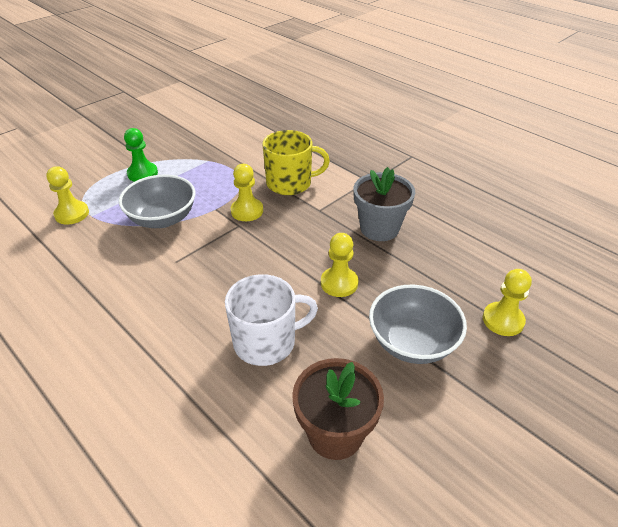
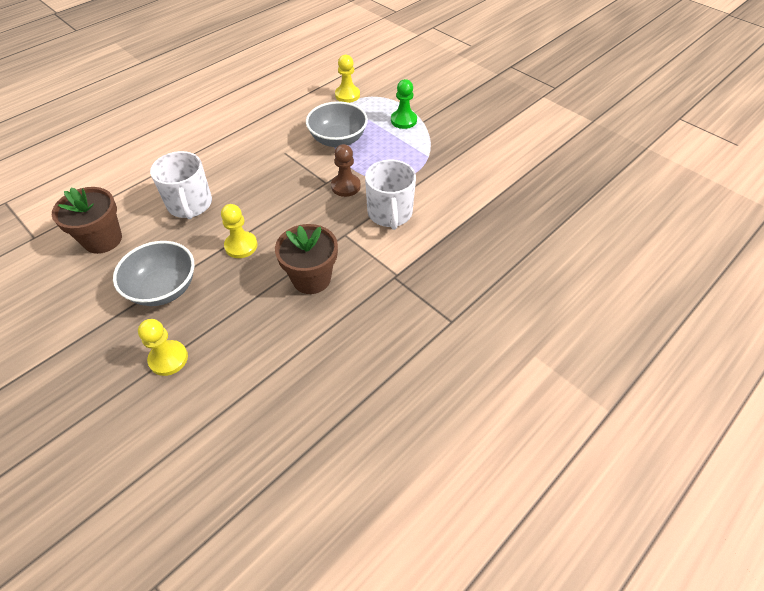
camera: 90 degrees right, 10 degrees up
(247, 211) = (345, 186): yellow pawn -> brown pawn
(290, 183) = (390, 213): yellow mug -> white mug
(379, 228) = (311, 278): grey flower pot -> brown flower pot

